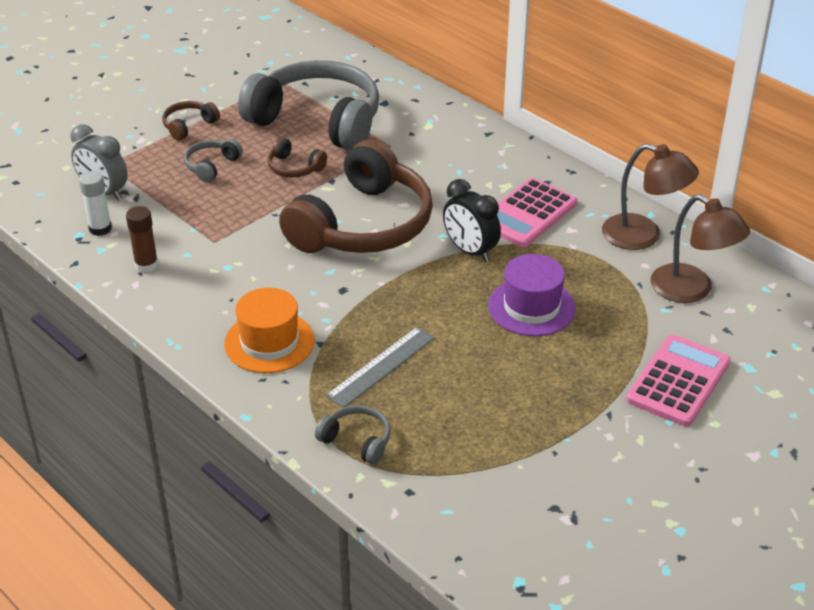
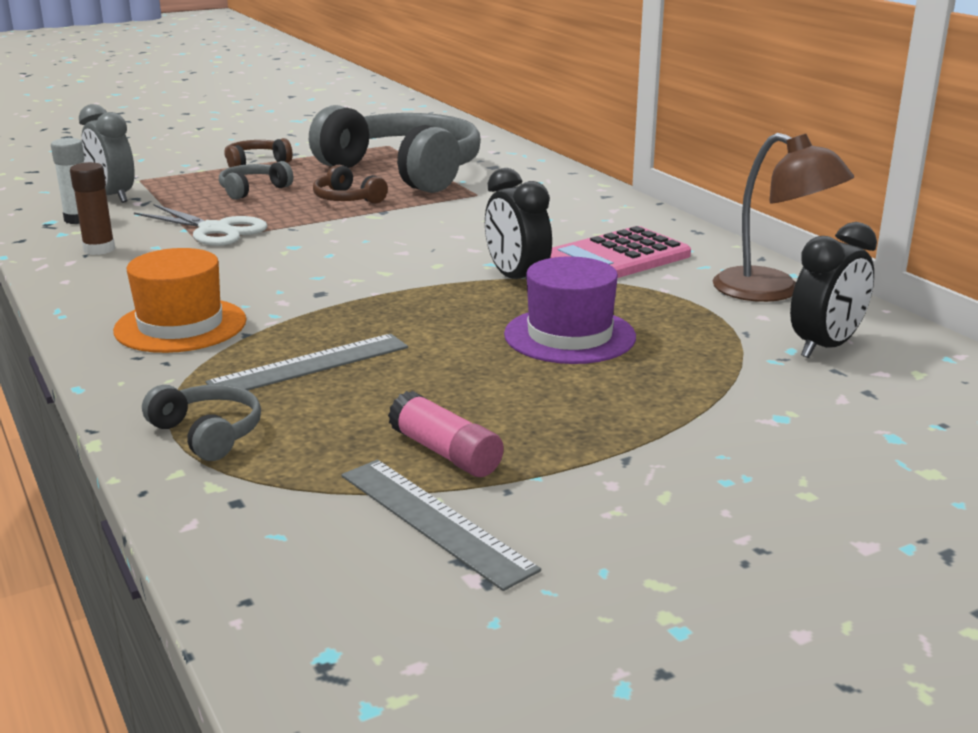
camera: 15 degrees right, 15 degrees down
(217, 226) = (214, 230): none -> white scissors
(363, 225) = (392, 246): brown headphones -> none
(506, 429) = (445, 452): none -> pink glue stick
(526, 483) = (434, 521): none -> grey ruler
(678, 381) = (762, 437): pink calculator -> none
(691, 290) = (825, 347): brown lamp -> black clock

